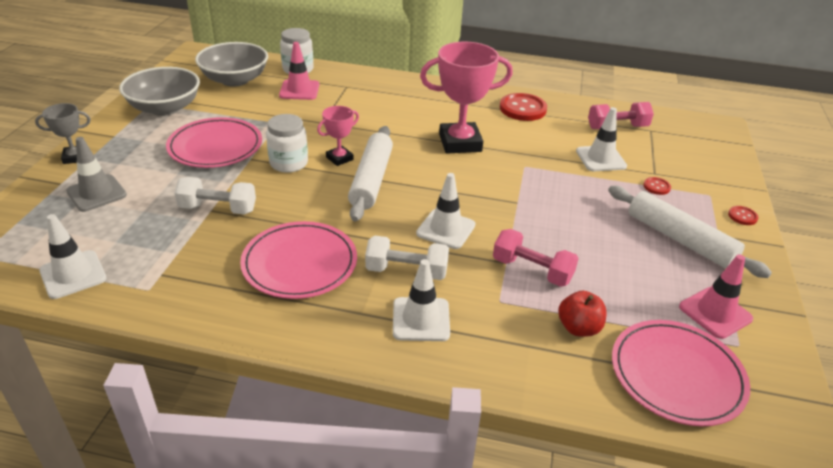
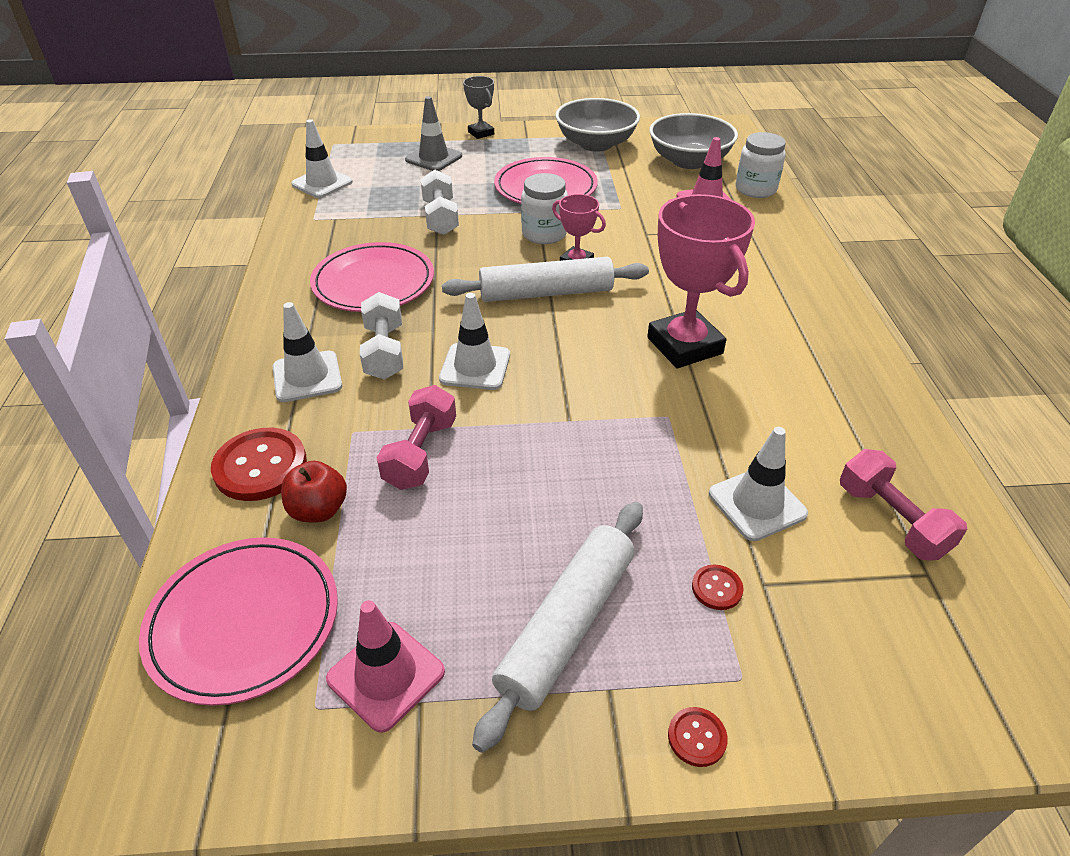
camera: 75 degrees right, 5 degrees up
(522, 109) = (844, 393): red button -> red button (260, 466)

